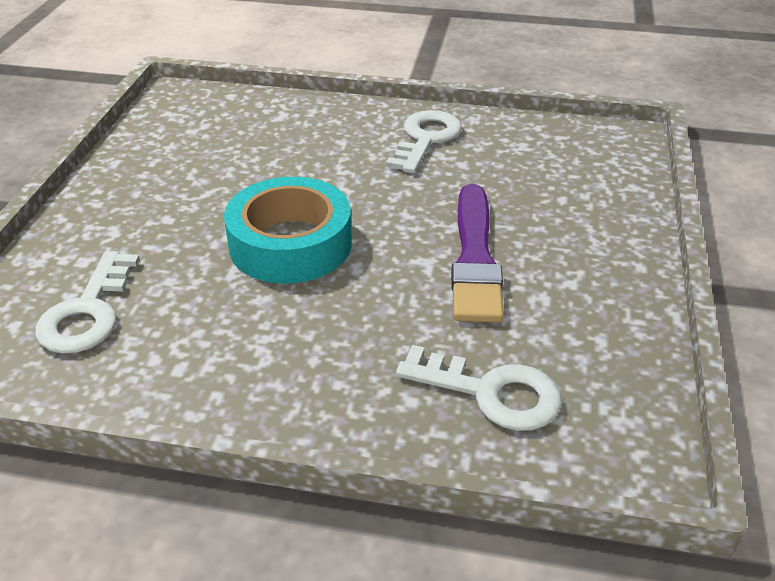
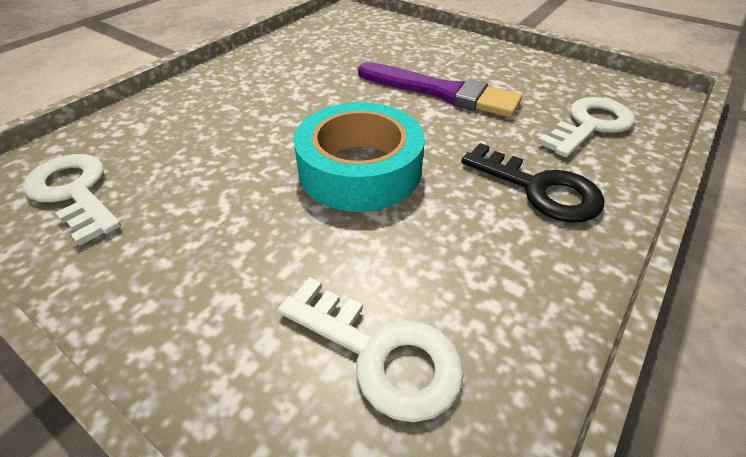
camera: 65 degrees left, 5 degrees up
(327, 365) = (539, 189): none -> black key
(425, 139) = (270, 70): white key -> white key (74, 192)

